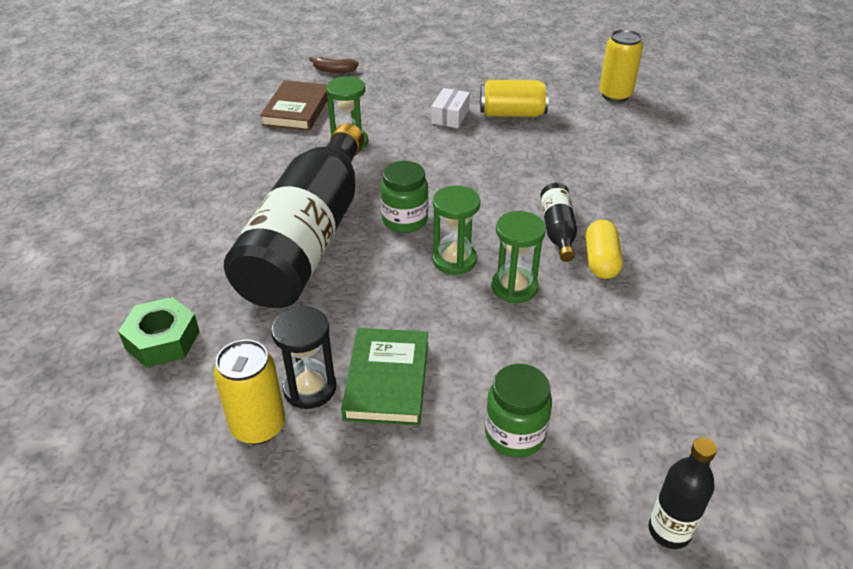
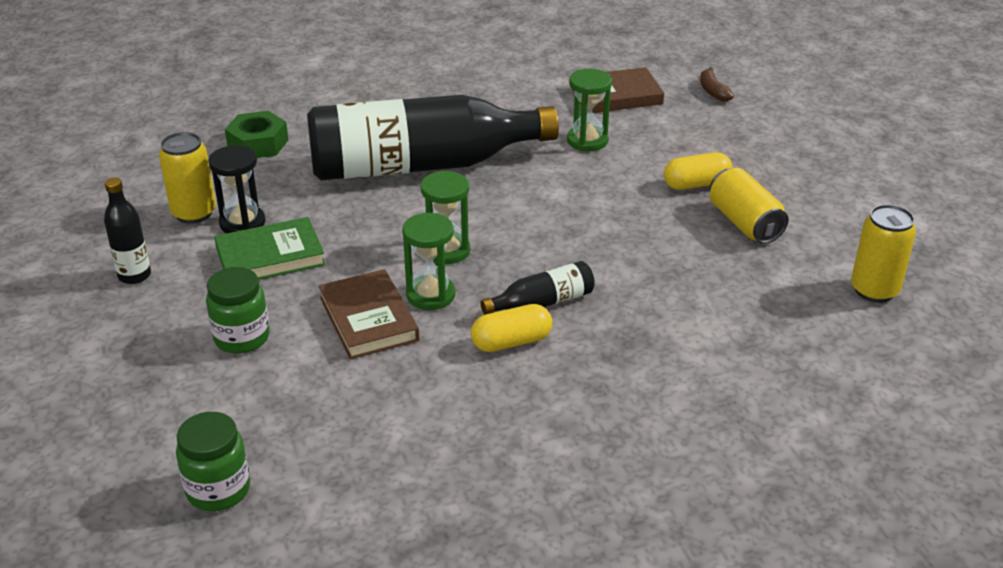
camera: 65 degrees right, 5 degrees down
(405, 220) = (486, 207): green jar -> green jar (218, 490)
(450, 116) = (696, 184): white box -> yellow capsule
(529, 335) = (368, 319): none -> brown book
(669, 531) = (173, 445): black bottle -> black bottle (134, 275)

